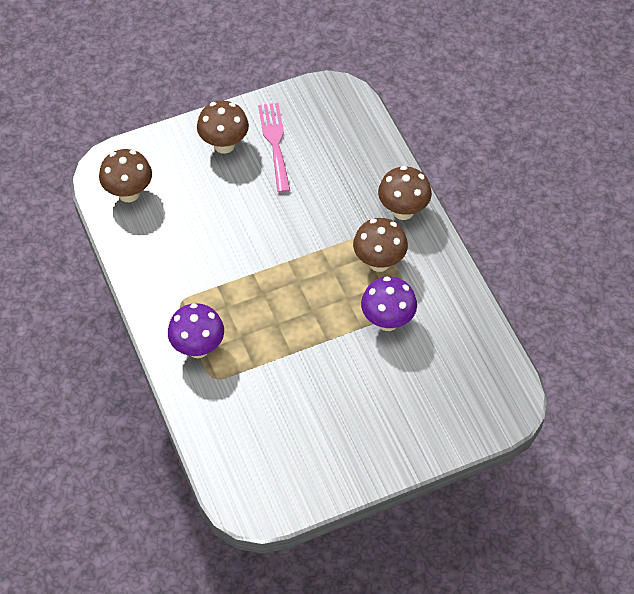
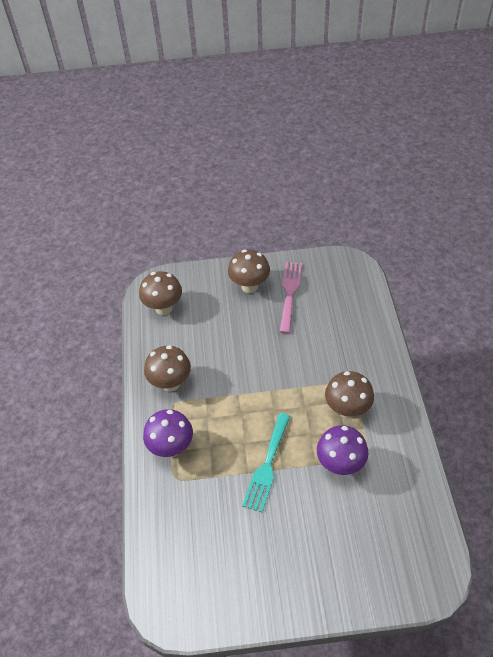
camera: 20 degrees right, 5 degrees down
(310, 341) = (267, 466): none -> turquoise fork
(403, 211) = (379, 370): brown mushroom -> brown mushroom (171, 383)

